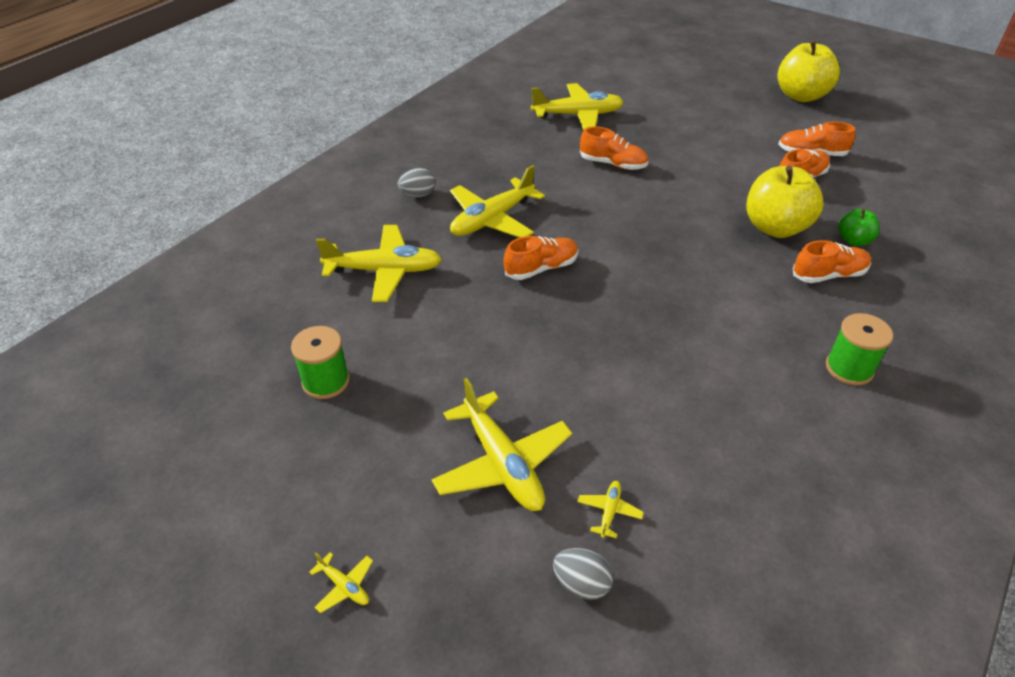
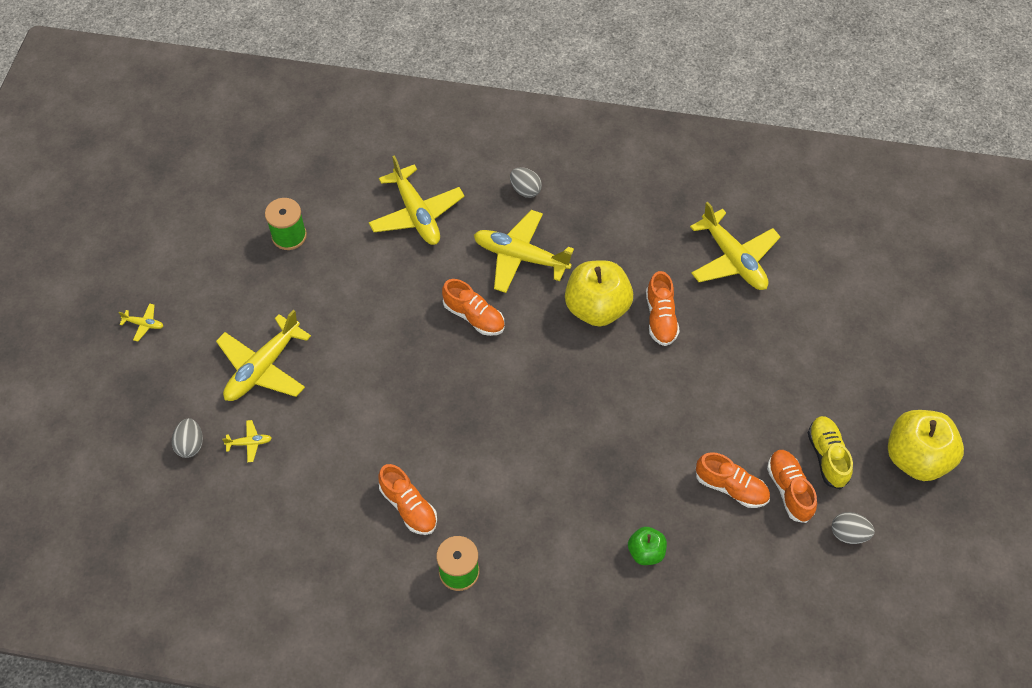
camera: 65 degrees right, 15 degrees up
(344, 586) = (144, 324): yellow plane -> yellow plane turned 90 degrees counterclockwise
(775, 227) = (630, 480): yellow apple -> yellow apple (597, 308)
(786, 129) = (827, 456): none -> yellow shoe
(829, 275) = (579, 538): orange shoe -> orange shoe (409, 507)
(860, 140) = (848, 534): none -> grey egg

